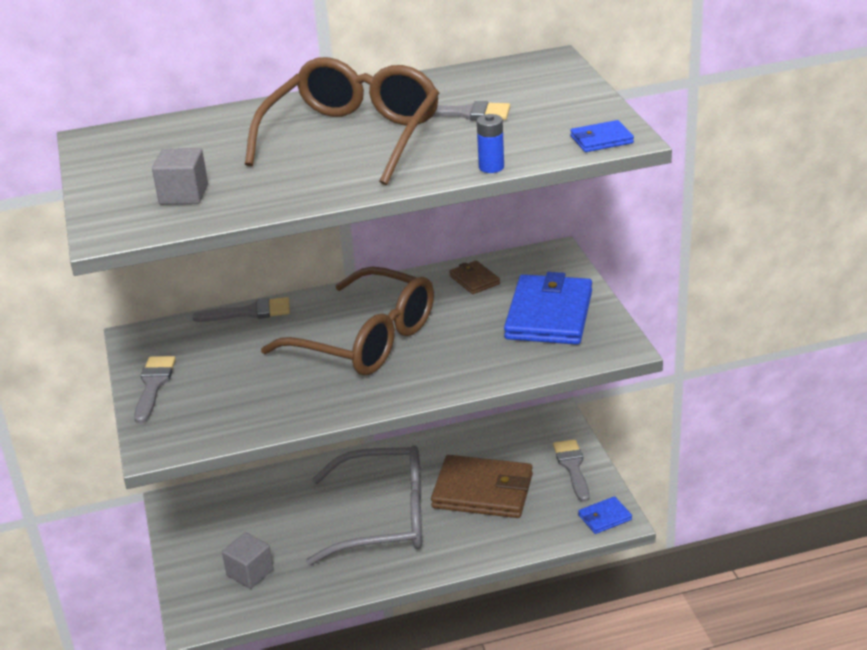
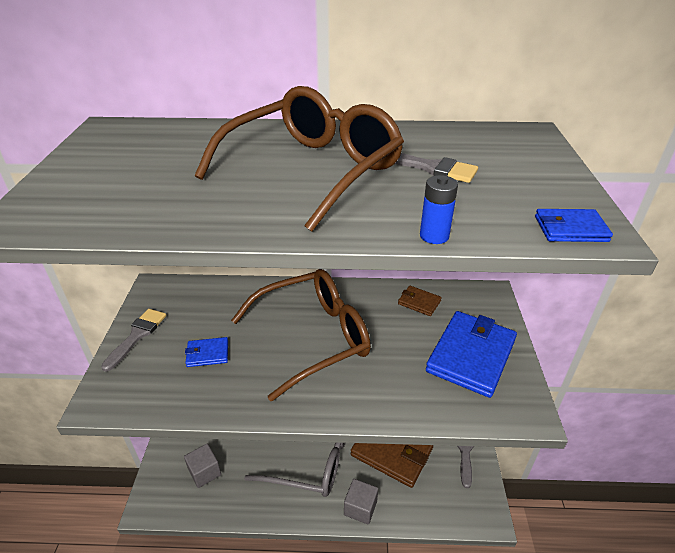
camera: 15 degrees right, 5 degrees up
(184, 195) = (119, 196): grey cube -> grey cube (360, 508)
(249, 312) = (241, 287): grey brush -> none
(365, 340) = (312, 338): brown glasses -> brown glasses turned 75 degrees counterclockwise
(474, 280) = (419, 302): brown wallet -> brown wallet turned 45 degrees counterclockwise
(605, 517) = (478, 510): blue wallet -> blue wallet (207, 354)

